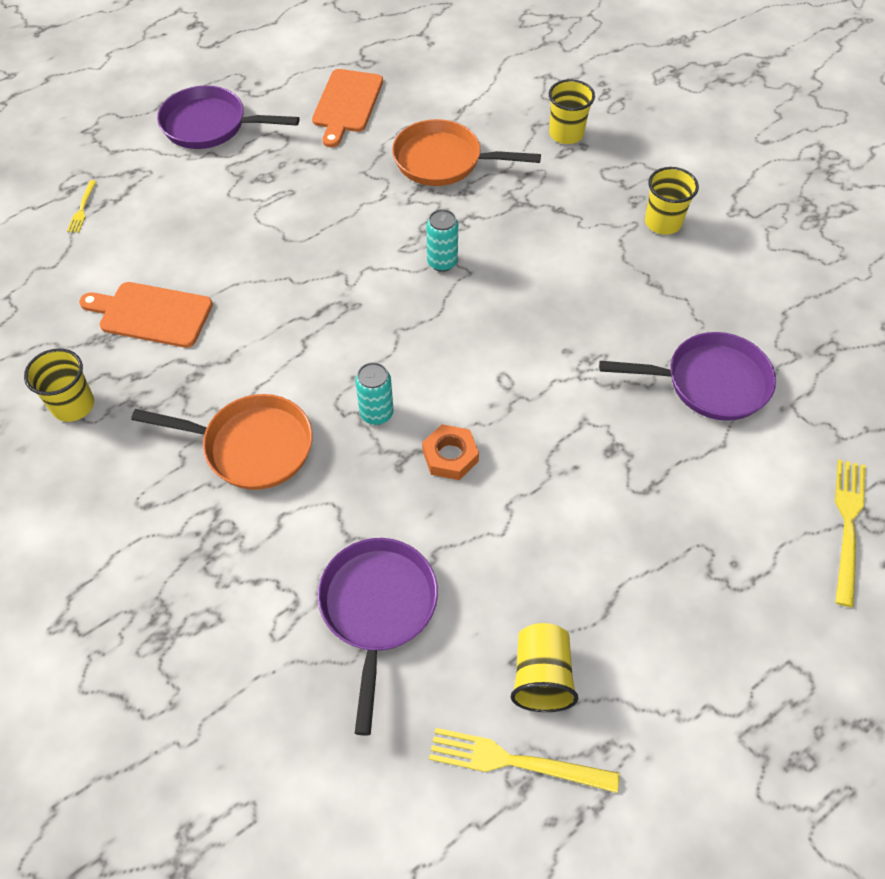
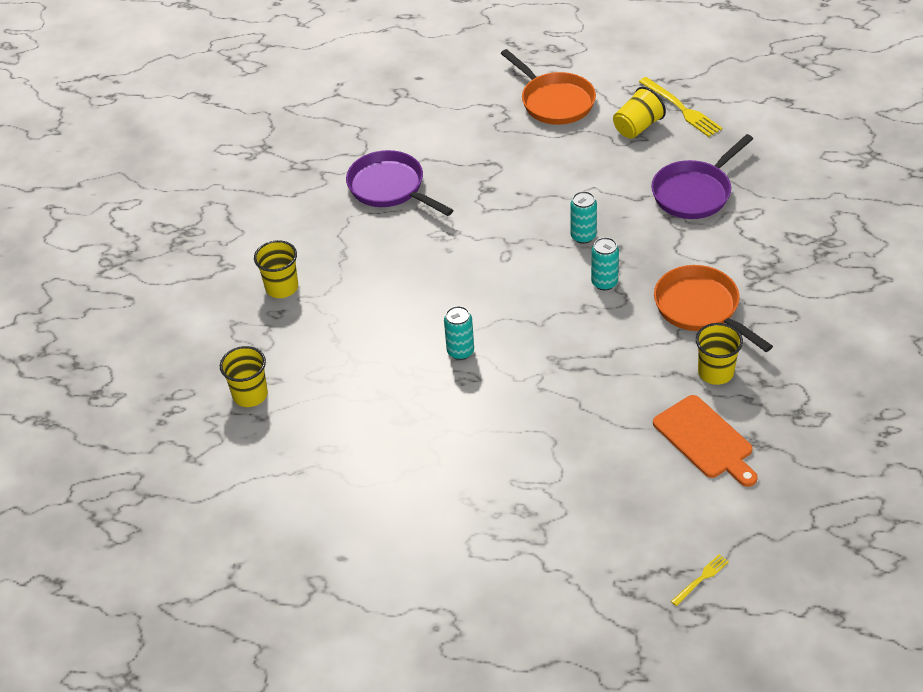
camera: 135 degrees left, 10 degrees down
(73, 405) = (806, 403): yellow cup -> yellow cup (715, 372)
(210, 125) = (522, 602): purple pan -> none
(347, 104) = (382, 543): orange cutting board -> none
(443, 161) = (367, 432): orange pan -> orange pan (554, 101)
(450, 456) = (583, 236): orange nut -> turquoise can
(847, 525) = (414, 98): yellow fork -> none

